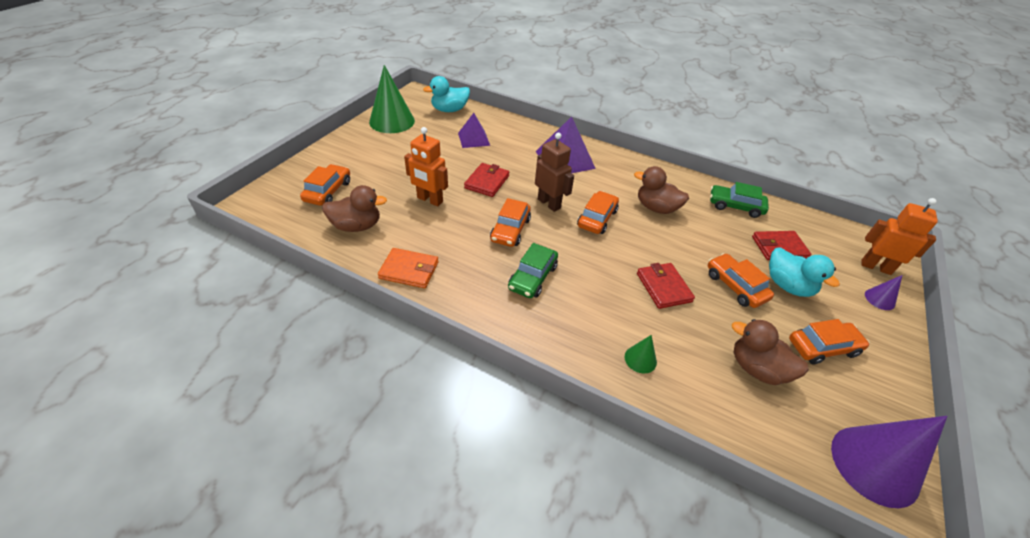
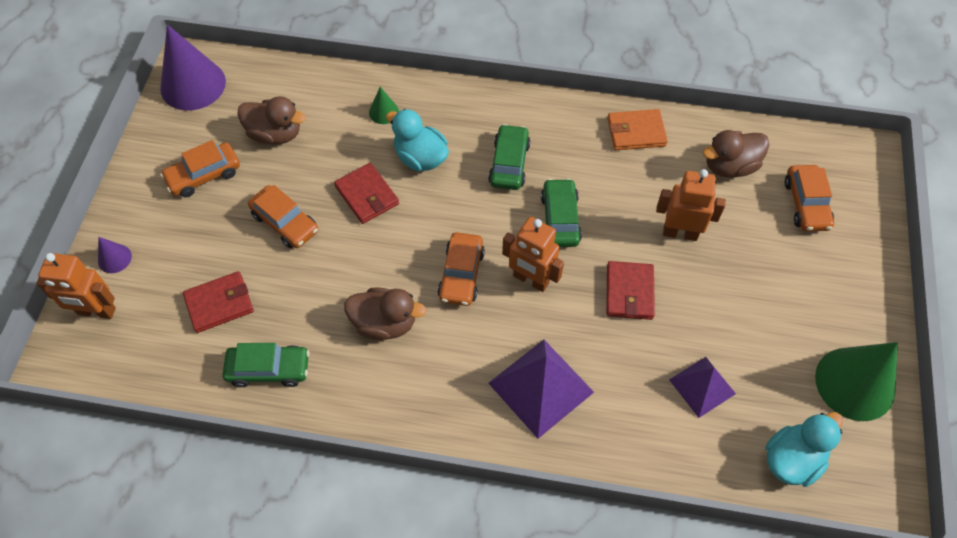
camera: 165 degrees right, 15 degrees up
(510, 230) = (560, 219): orange car -> green car
(549, 203) = (530, 280): brown robot -> orange robot
(787, 286) = (222, 243): turquoise duck -> turquoise duck (420, 158)

